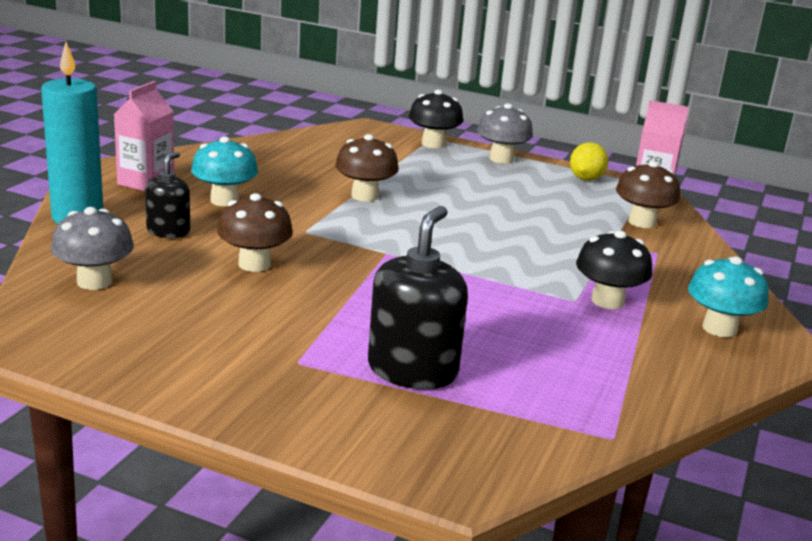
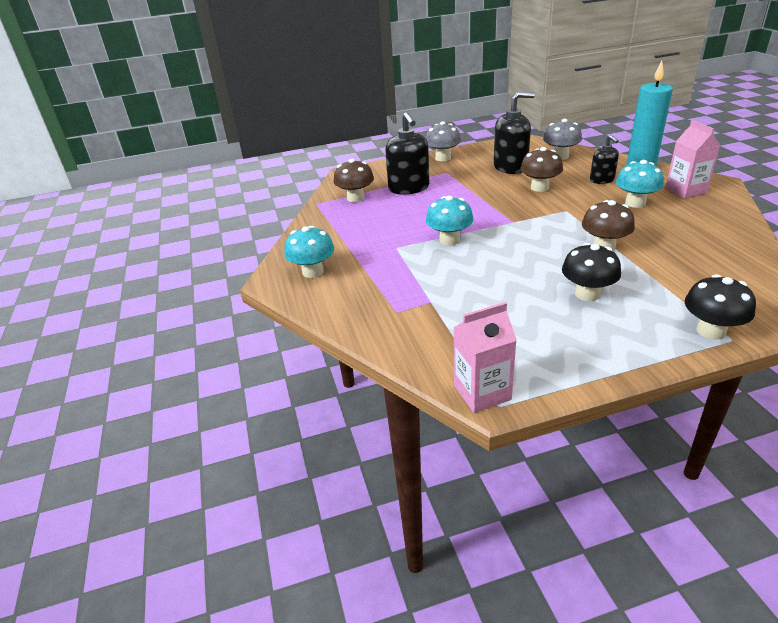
camera: 145 degrees right, 10 degrees up
(197, 309) = (510, 167): none -> black soap dispenser
(497, 274) = (449, 240): none -> turquoise mushroom
(501, 159) = (640, 350): grey mushroom -> grey mushroom (443, 158)
(586, 179) = (548, 371): yellow lemon -> none
(607, 301) = (381, 256): black mushroom -> black mushroom (587, 294)
(642, 222) = (439, 338): brown mushroom -> brown mushroom (355, 198)

